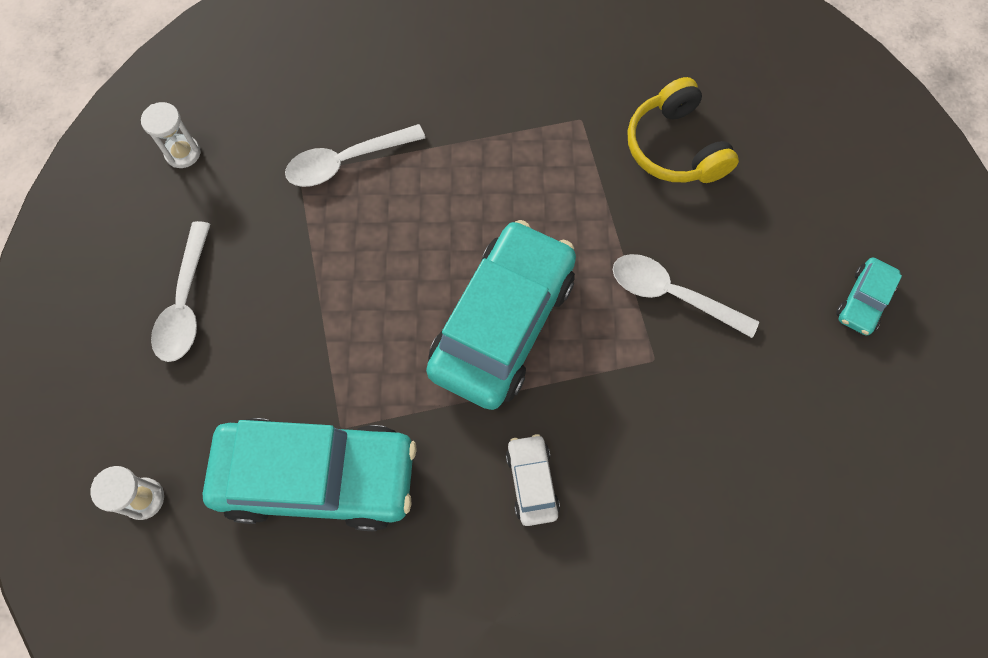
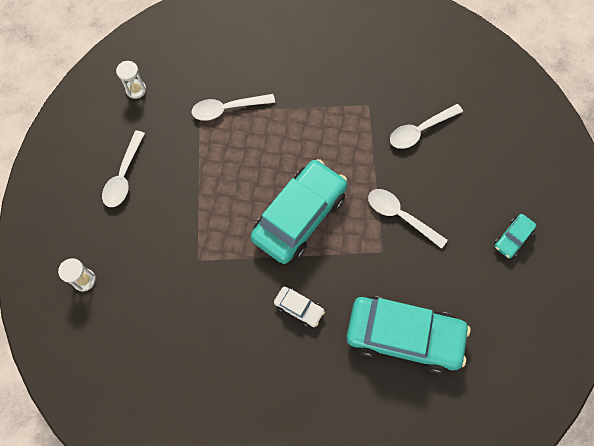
camera: 10 degrees right, 0 degrees up
(317, 477) = (180, 285): turquoise car -> turquoise car (404, 336)
(531, 482) = (299, 308): white car -> white car turned 120 degrees clockwise
(675, 147) = (420, 130): yellow headphones -> white spoon

